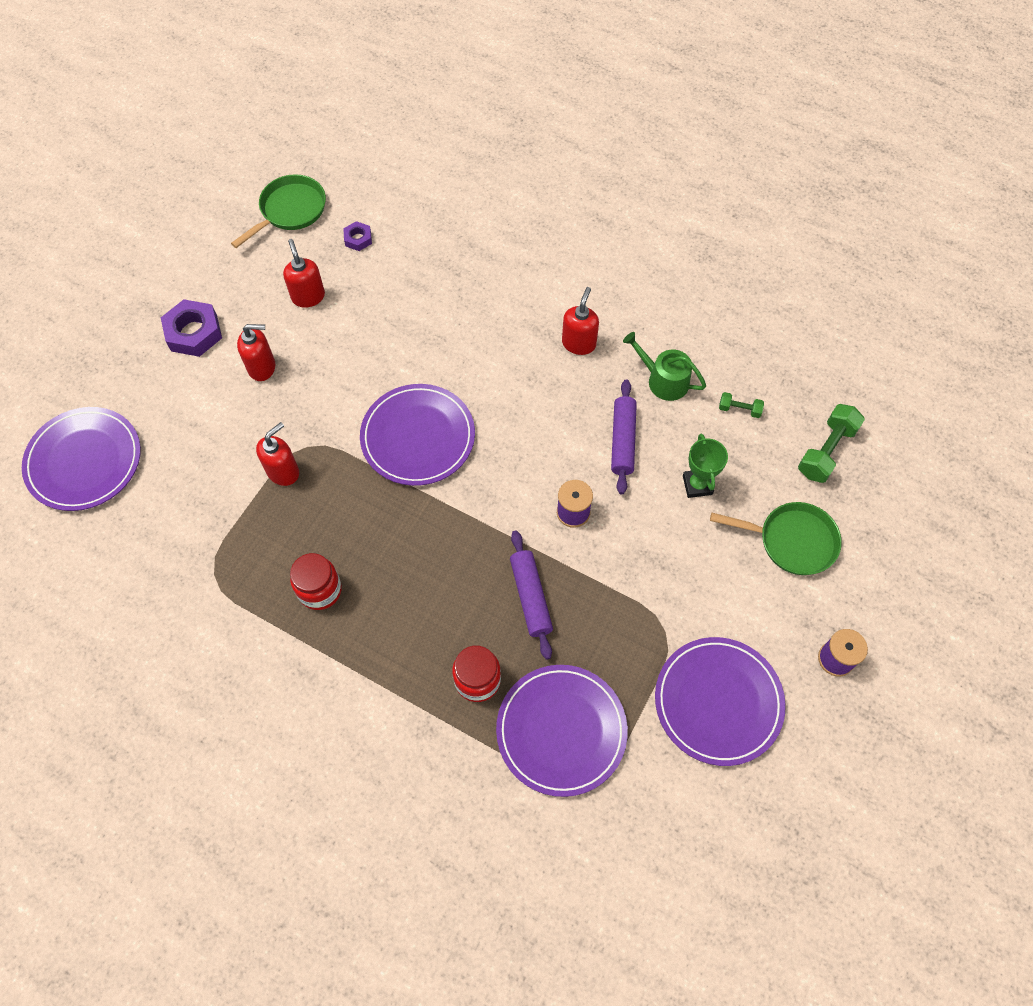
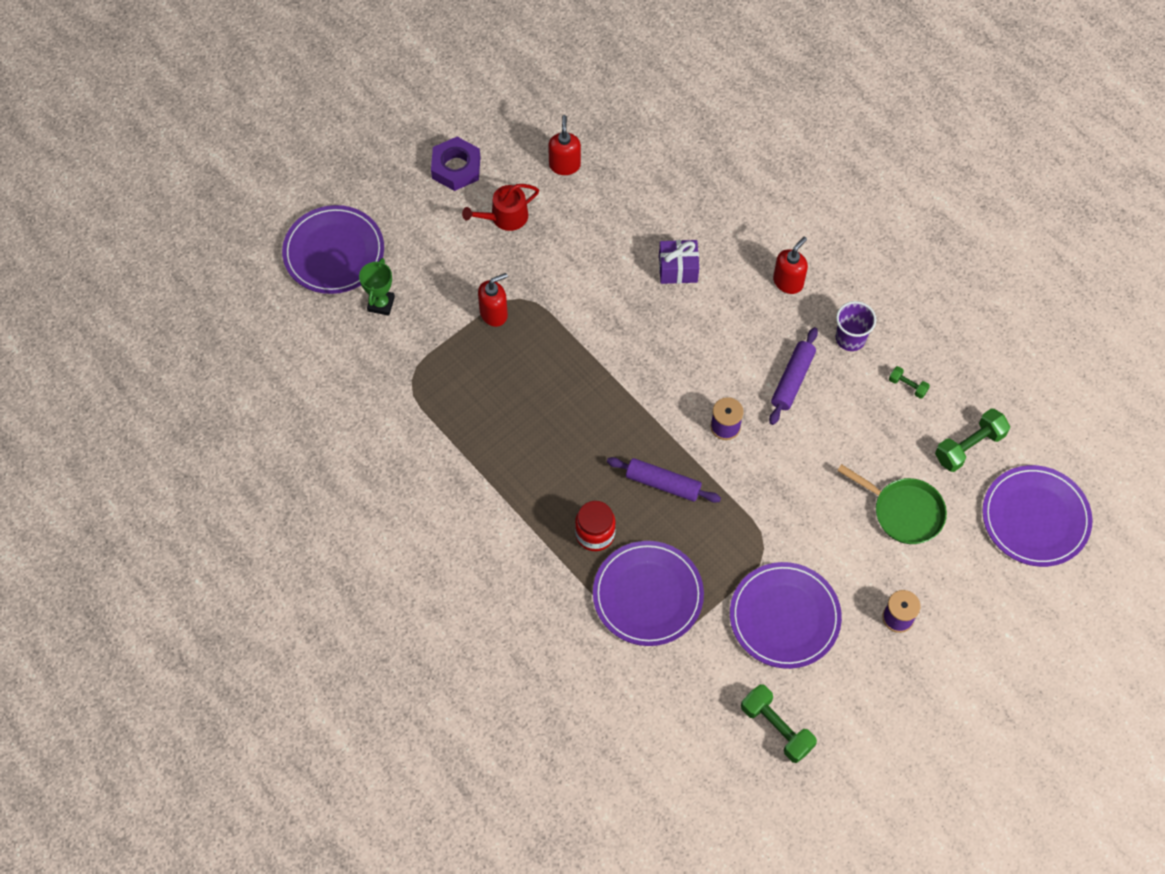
camera: 20 degrees right, 0 degrees up
(262, 367) = (504, 217): red soap dispenser -> red watering can
(290, 210) = (575, 79): green pan -> none
(320, 590) = (492, 421): red jar -> none
(358, 239) = (626, 124): purple nut -> none
(418, 437) = (617, 320): purple plate -> purple plate (1035, 518)
(462, 365) = (678, 269): none -> purple gift
(531, 597) = (663, 483): purple rolling pin -> purple rolling pin turned 75 degrees counterclockwise
(663, 380) = (850, 338): green watering can -> purple cup
(697, 485) = (842, 438): green trophy -> green trophy (381, 304)
(762, 837) = (776, 728): none -> green dumbbell

